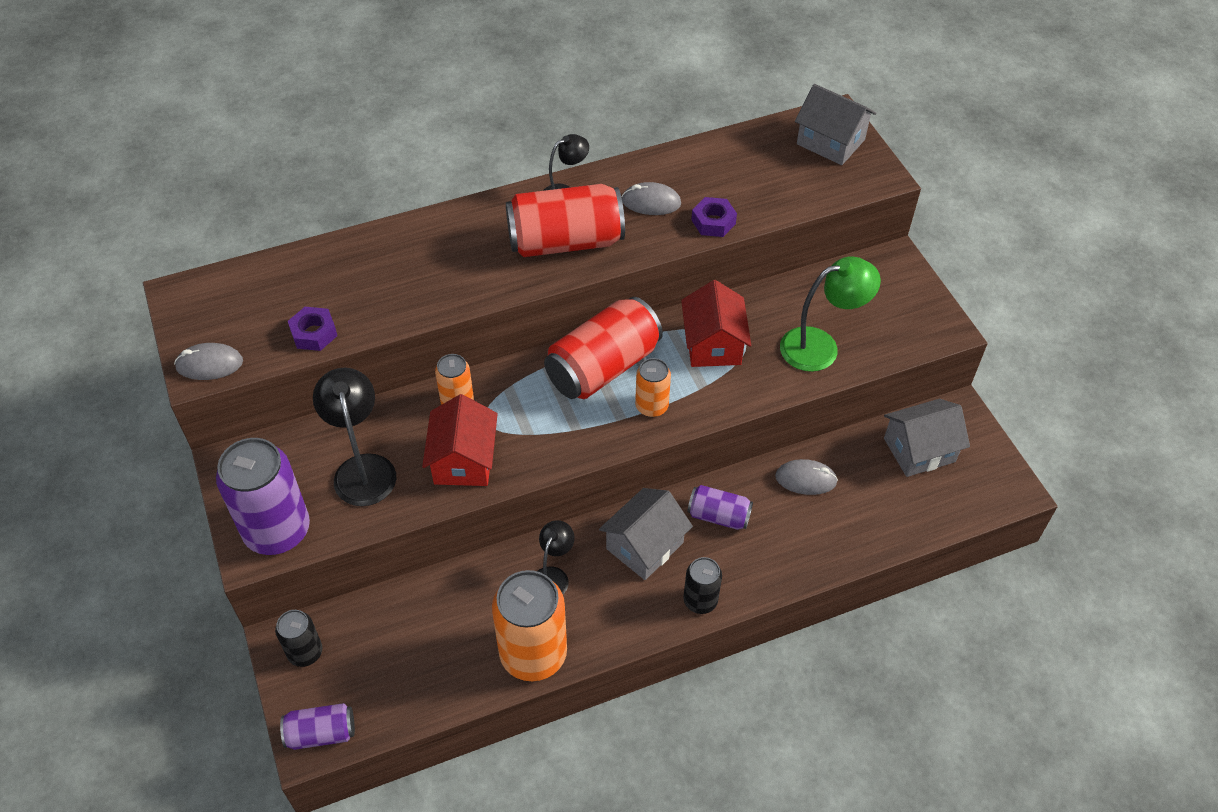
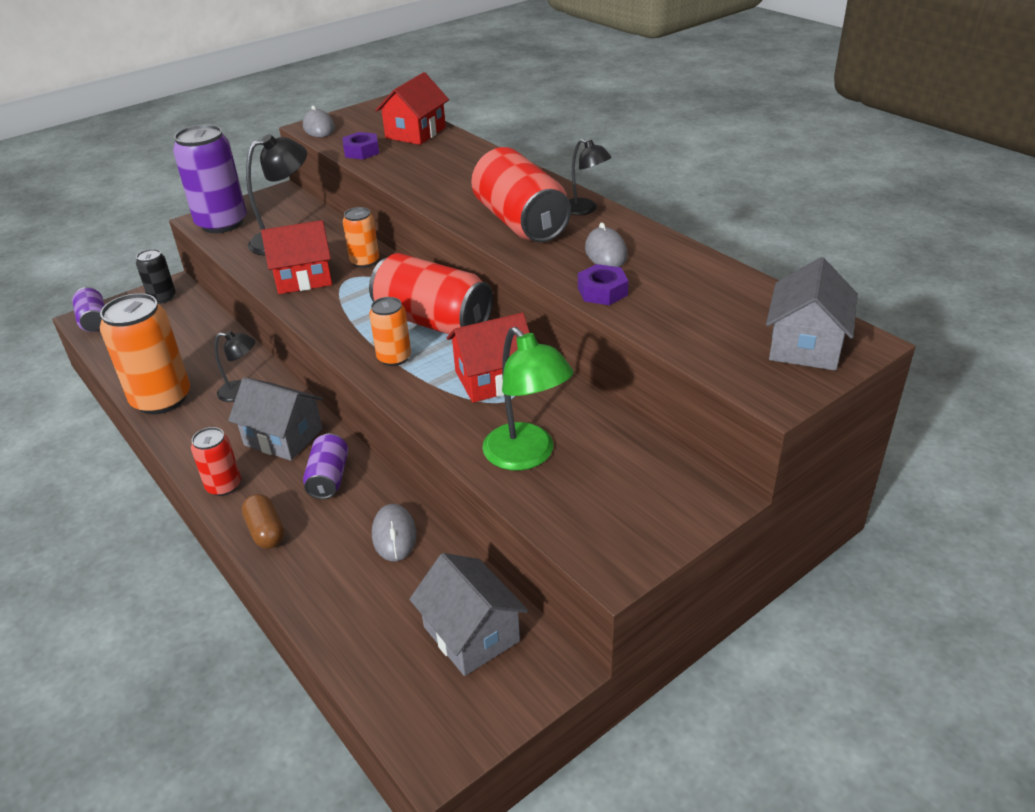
camera: 75 degrees right, 15 degrees down
(293, 278) = (415, 133): none -> red house
(700, 600) = (224, 486): black can -> red can
(773, 571) = (266, 531): none -> brown capsule

